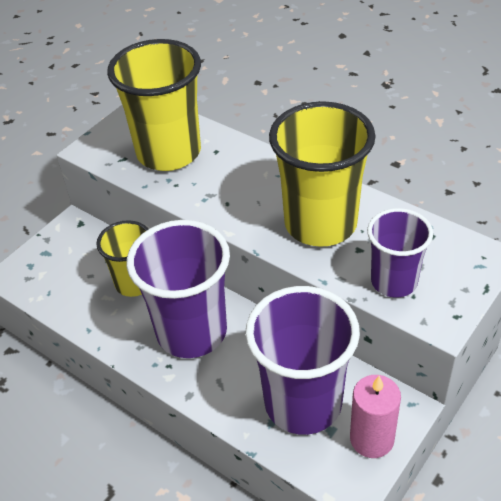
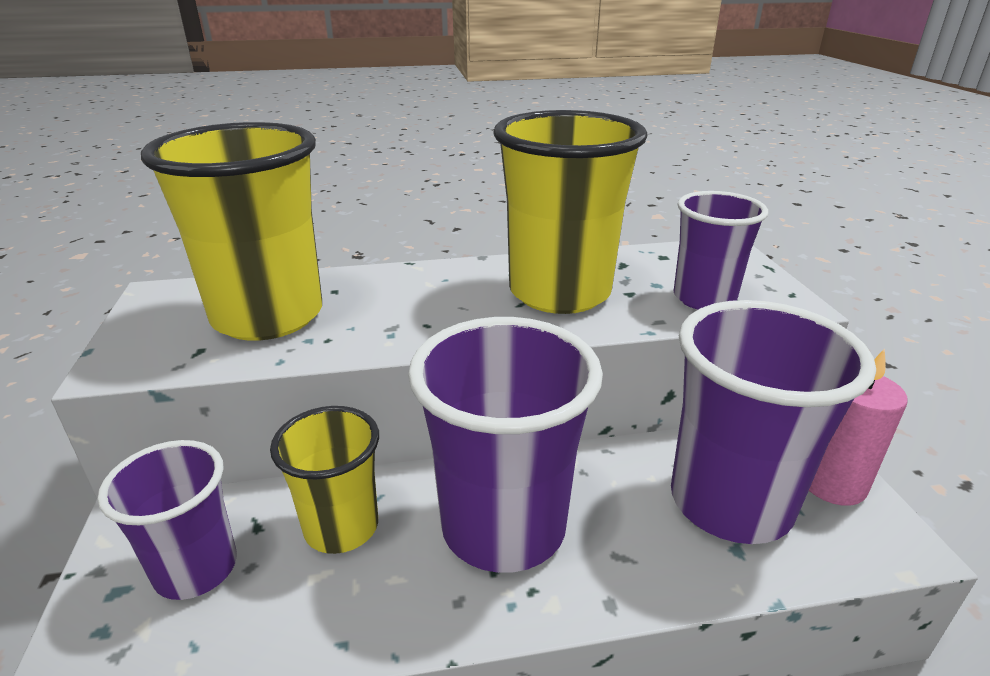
camera: 50 degrees left, 15 degrees down
(74, 262) = (196, 569): none -> purple cup

